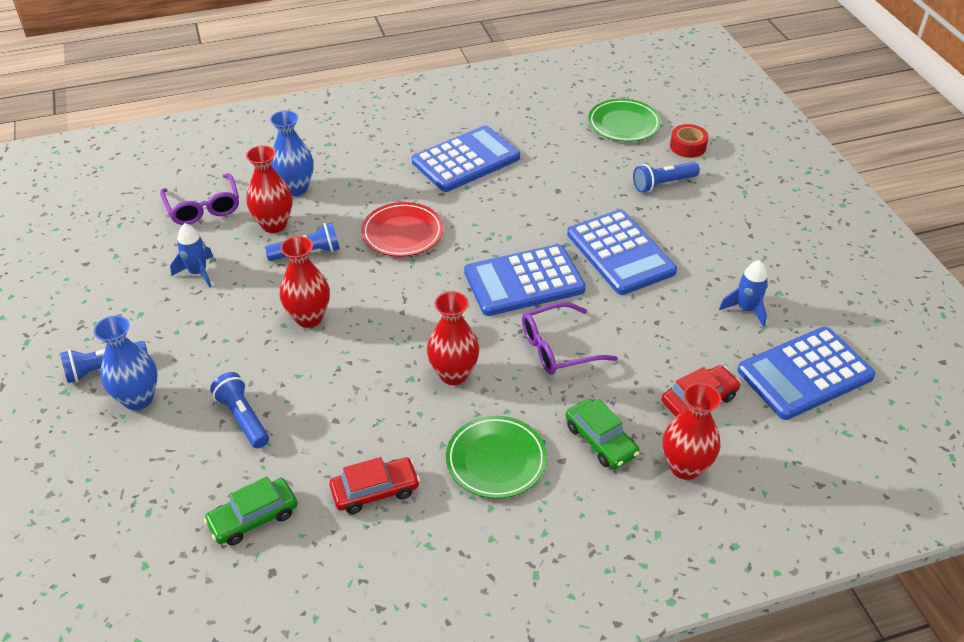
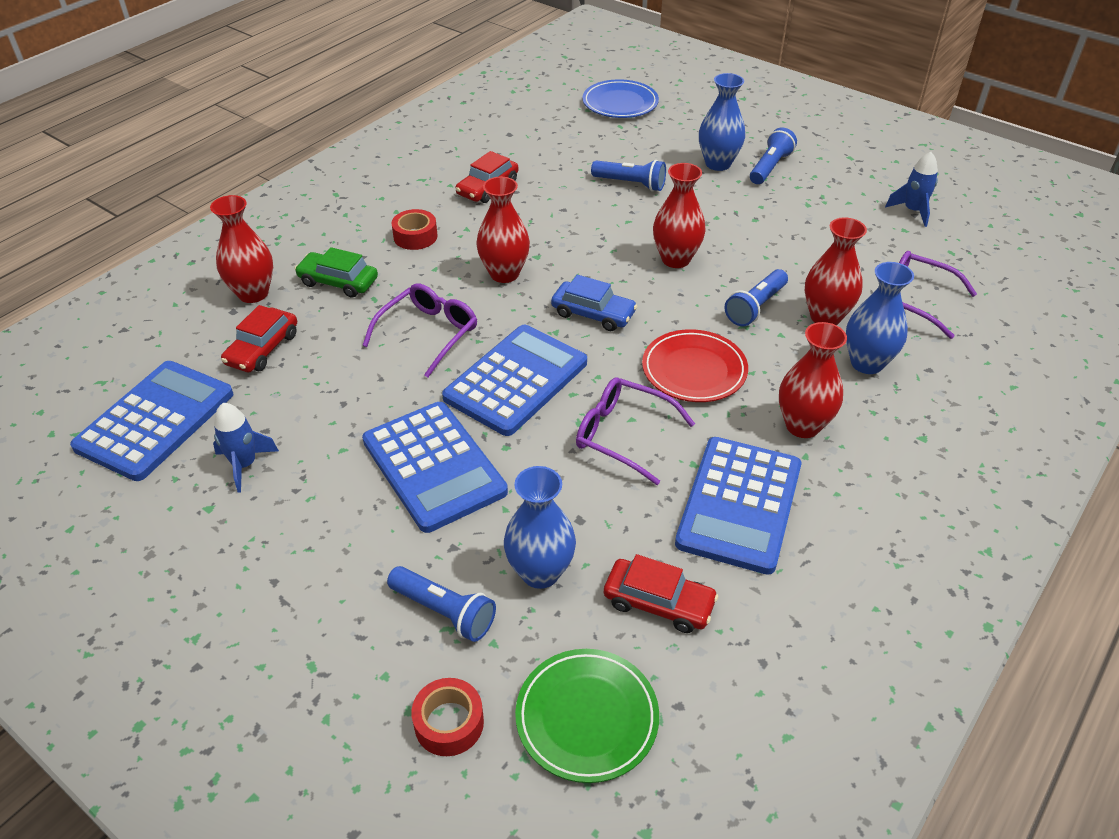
camera: 145 degrees right, 0 degrees up
(98, 554) = (620, 103): none -> blue plate
(198, 272) = (818, 248): blue rocket -> blue rocket (912, 211)
(253, 518) = (552, 147): green car -> none
(382, 176) = (802, 426): none -> red vase
(422, 303) = (593, 314): none -> blue car
(489, 218) = (624, 435): none -> purple glasses
(496, 460) = (415, 236): green plate -> red tape
(552, 143) = (658, 603): none -> red car
(600, 178) = (540, 572): none -> blue vase
(620, 253) = (434, 466): blue calculator -> blue calculator turned 150 degrees counterclockwise
(663, 184) = (444, 612): blue flashlight -> blue flashlight turned 90 degrees clockwise

